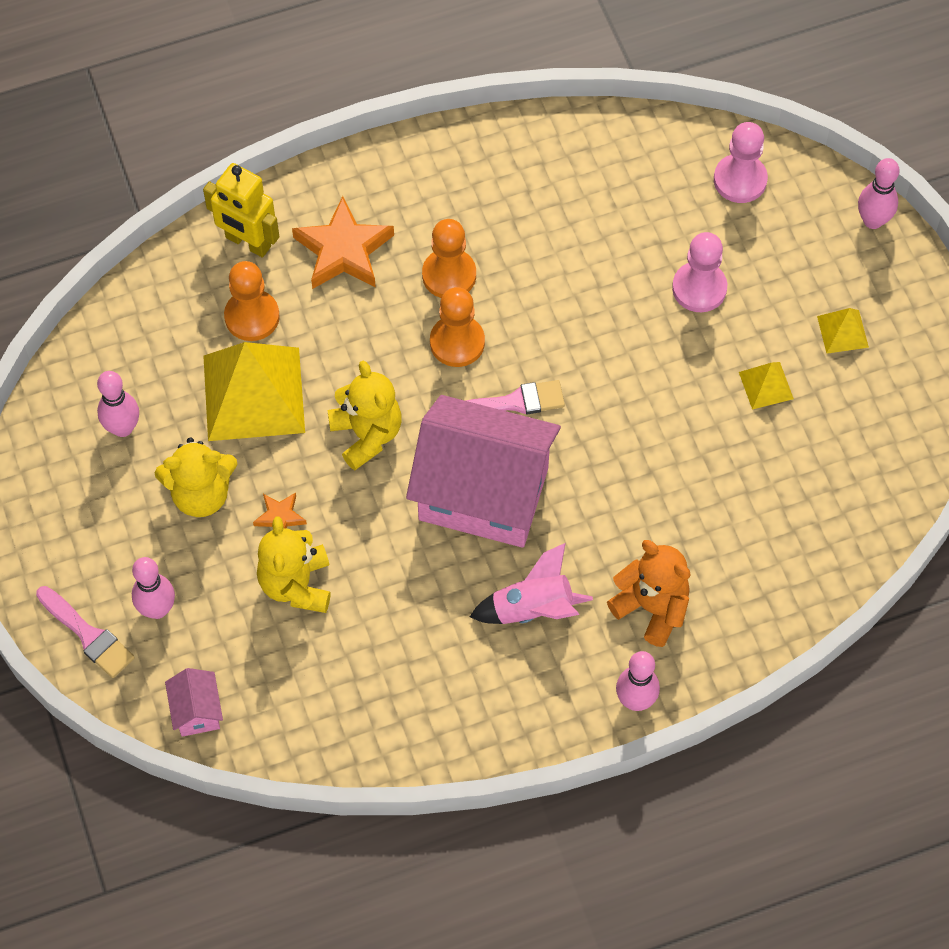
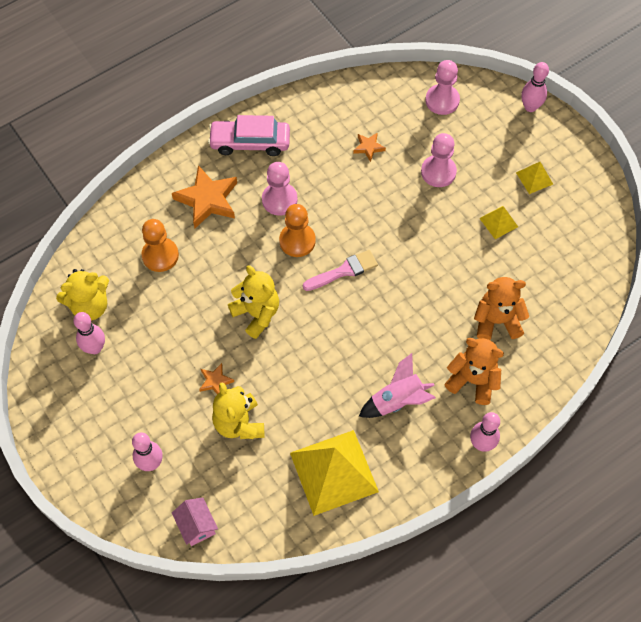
camera: 15 degrees left, 0 degrees up
(87, 635) = (108, 493): pink brush -> none
(201, 494) = (159, 379): yellow teddy bear -> yellow teddy bear (90, 306)
(248, 242) = (144, 209): yellow robot -> none
(254, 394) = (175, 305): yellow pyramid -> yellow pyramid (334, 472)
(431, 178) = (250, 142): none -> pink car
(449, 275) = (279, 200): orange pawn -> pink pawn
(483, 494) = (343, 334): pink house -> none
(605, 227) = (368, 147): none -> orange star
(715, 530) = (497, 321): none -> orange teddy bear

